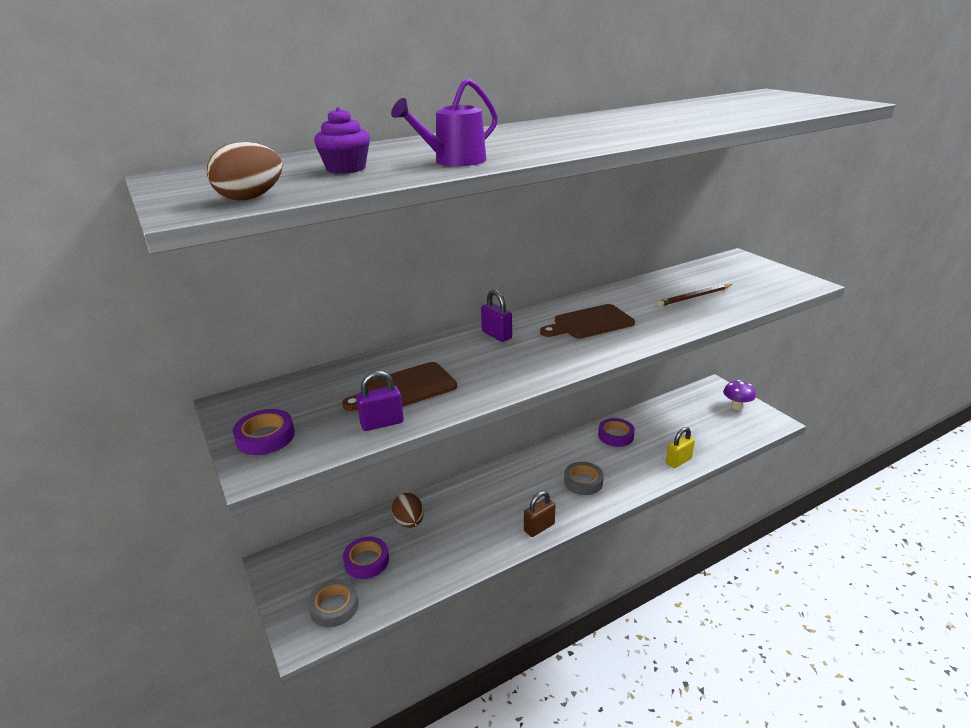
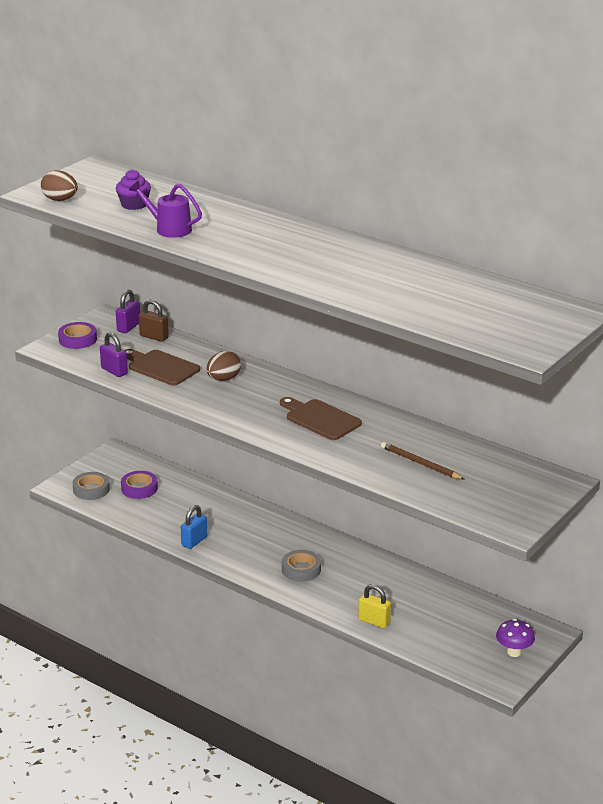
camera: 65 degrees right, 0 degrees up
(409, 522) = (191, 494): brown egg -> brown egg (223, 379)
(496, 335) = (266, 382): purple padlock -> purple padlock (128, 327)
(497, 542) = (194, 541): none -> blue padlock
(539, 527) = (224, 558): brown padlock -> brown padlock (154, 337)
(615, 435) = (390, 576): purple tape -> none

